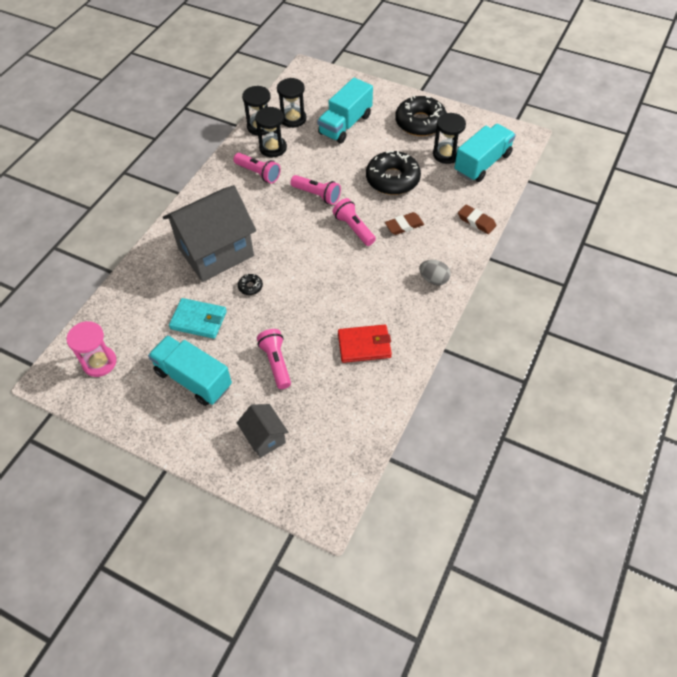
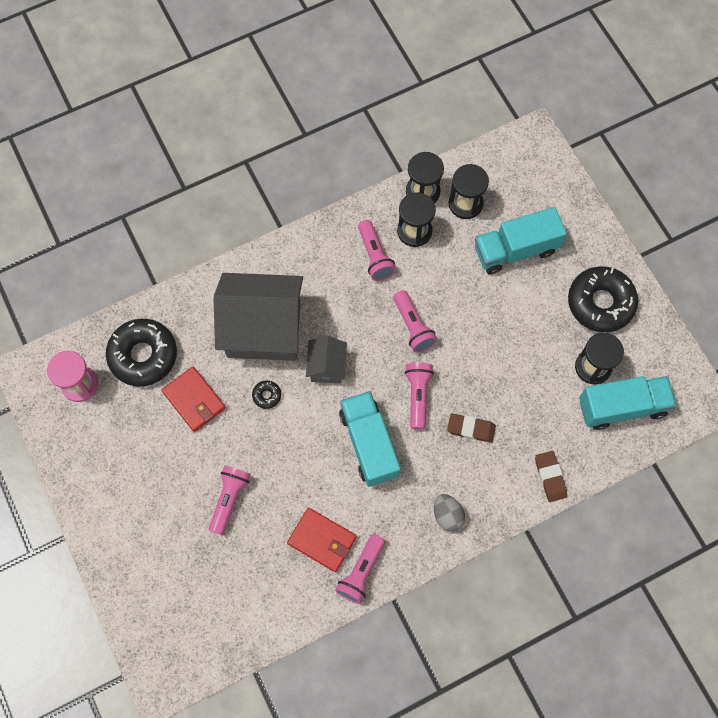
camera: 35 degrees right, 15 degrees up
(193, 379) = (146, 462): turquoise truck -> turquoise truck (369, 444)
(199, 320) = (194, 400): turquoise wallet -> red wallet
(264, 437) = (165, 569): grey house -> grey house (327, 366)
(392, 179) = (507, 360): black donut -> black donut (143, 355)
(408, 346) = (361, 572): none -> pink flashlight

